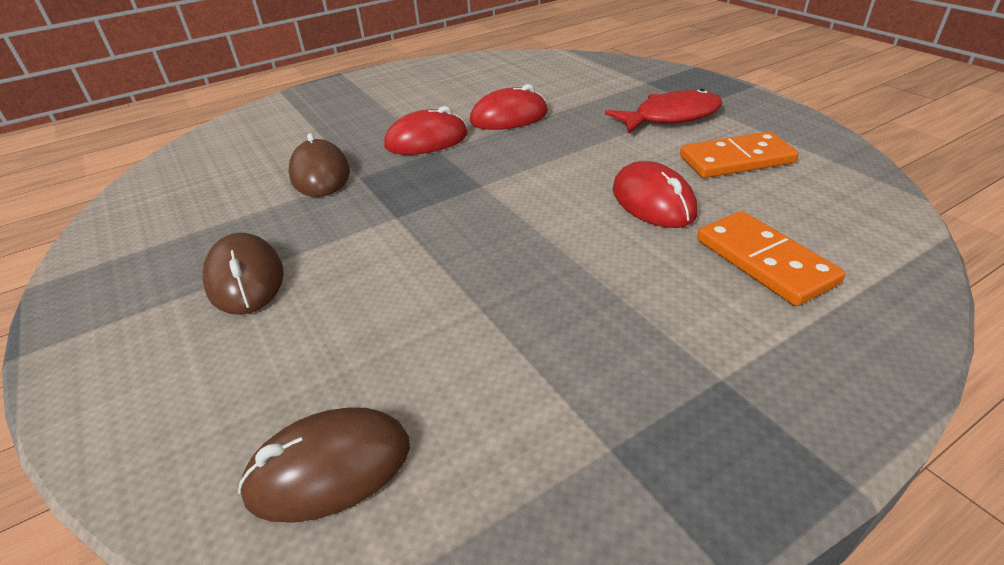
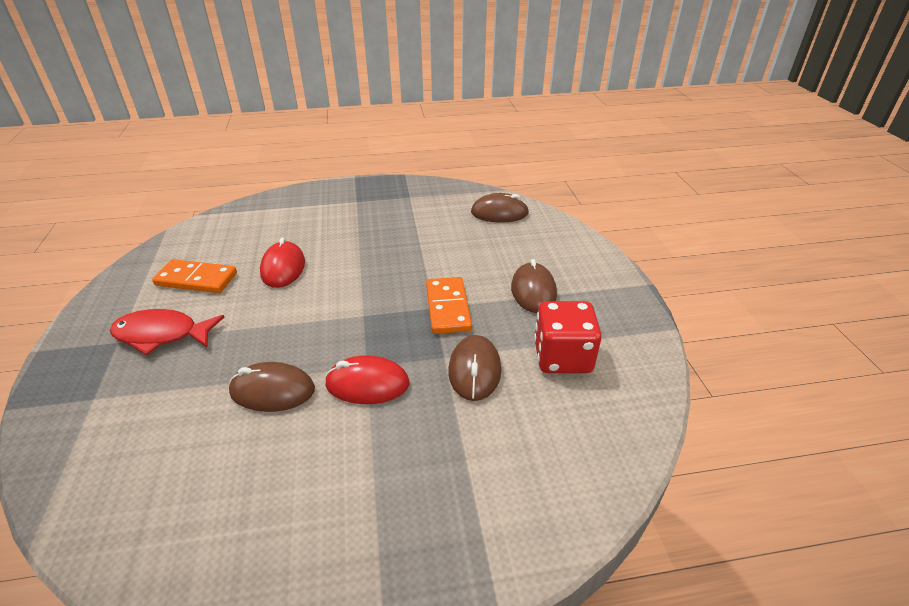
camera: 160 degrees left, 0 degrees up
(214, 210) = (562, 357): none -> red dice
(509, 117) = (272, 391): red mouse -> brown mouse
(764, 261) = (283, 226): orange domino -> orange domino (447, 307)

